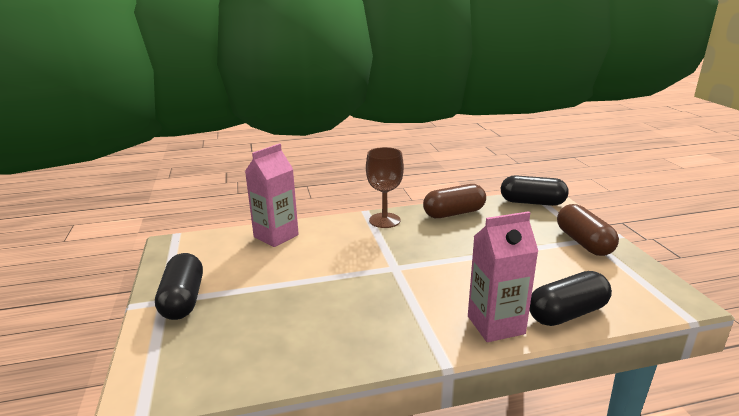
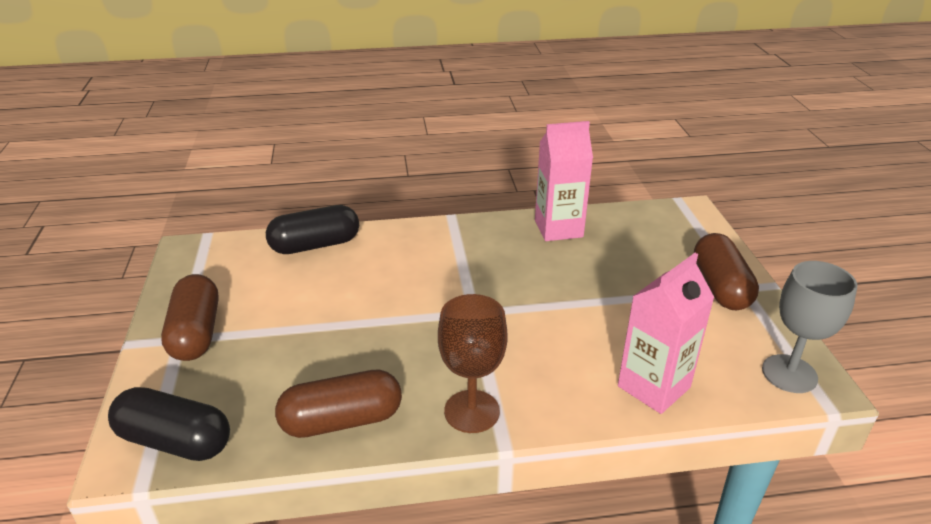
camera: 175 degrees left, 10 degrees up
(183, 300) = (720, 287): black capsule -> brown capsule
(184, 247) = (789, 374): none -> grey goblet
(495, 325) = (391, 240): pink carton -> pink carton (558, 228)

